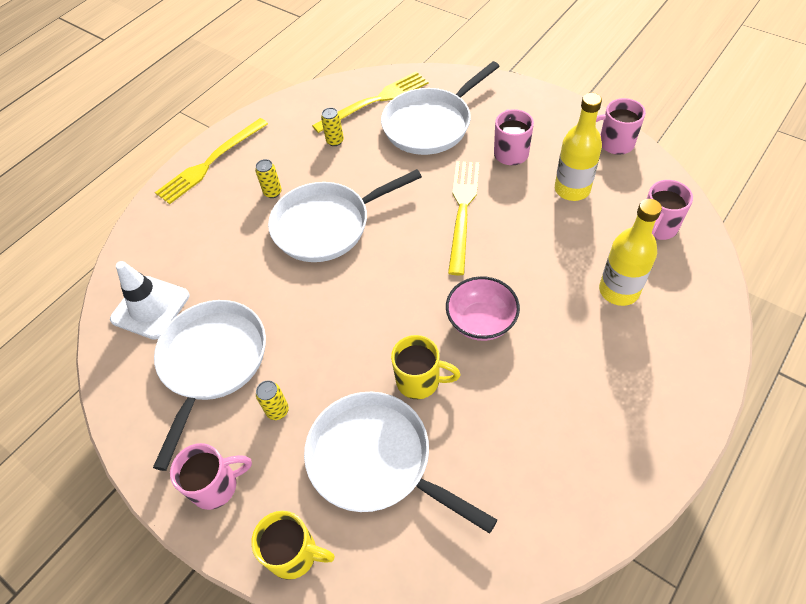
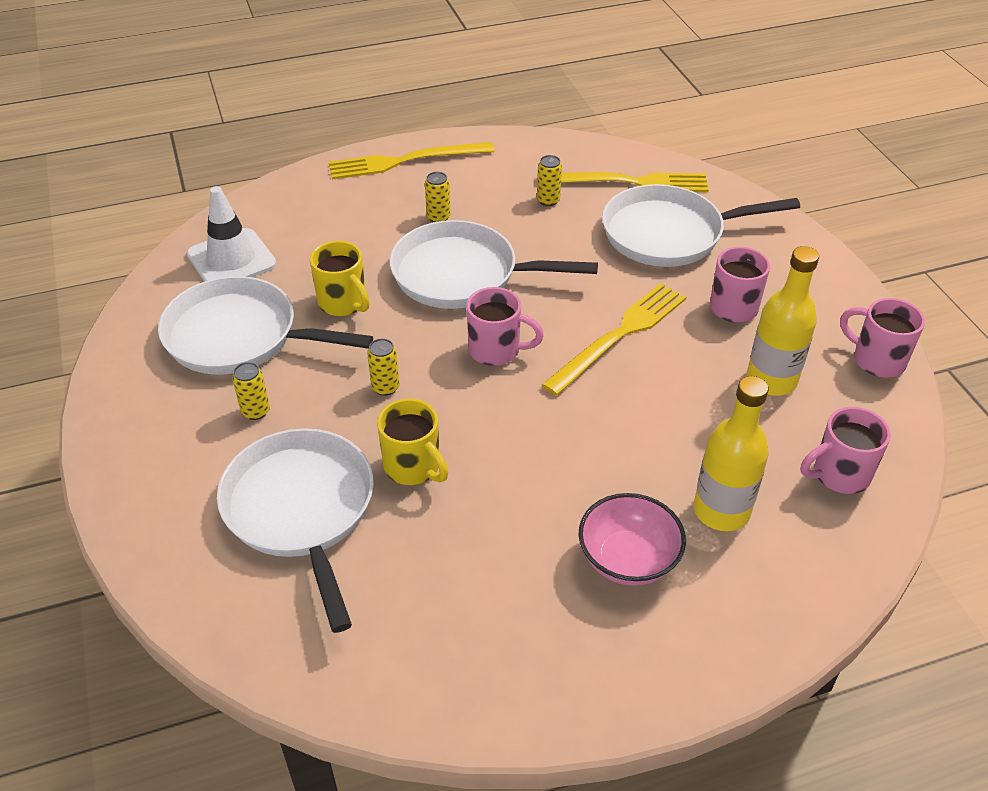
camera: 30 degrees right, 10 degrees down
(212, 362) = (239, 336): white pan -> white pan turned 120 degrees counterclockwise
(216, 486) = (144, 441): pink mug -> pink mug (496, 350)
(295, 554) = (153, 540): yellow mug -> yellow mug (343, 303)
(350, 336) = (385, 387): none -> yellow can
(481, 321) = (532, 451): pink bowl -> pink bowl (628, 560)

